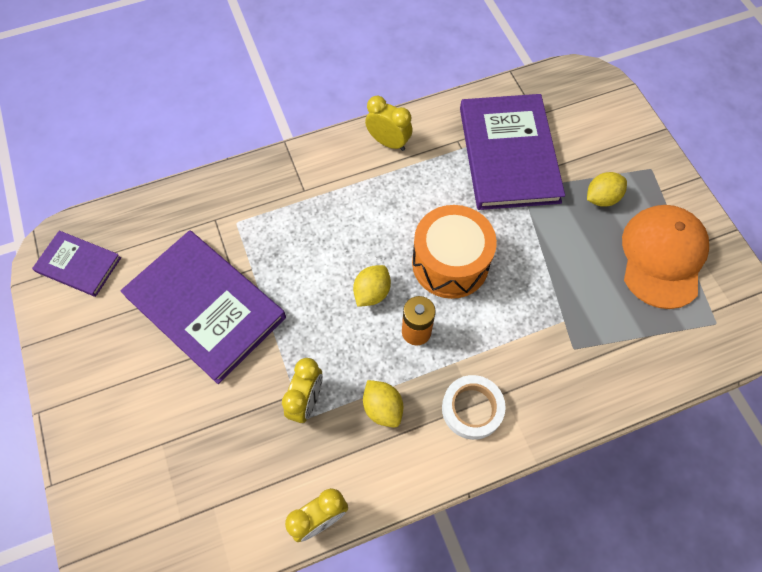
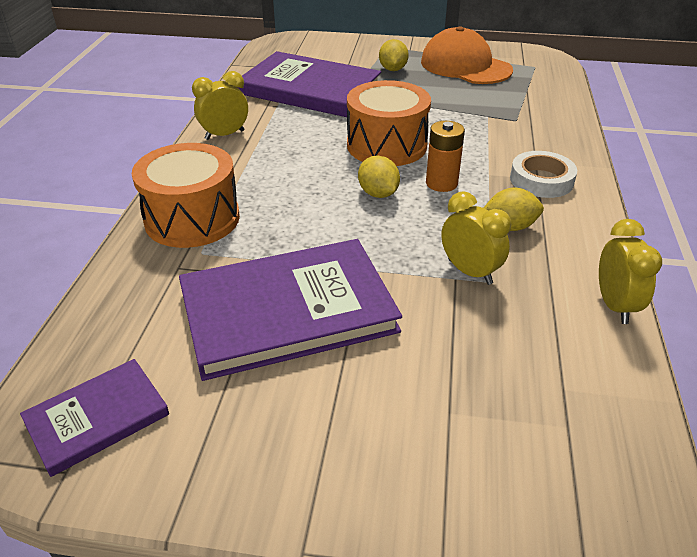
camera: 60 degrees left, 25 degrees down
(269, 193) = (192, 219): none -> orange drum

